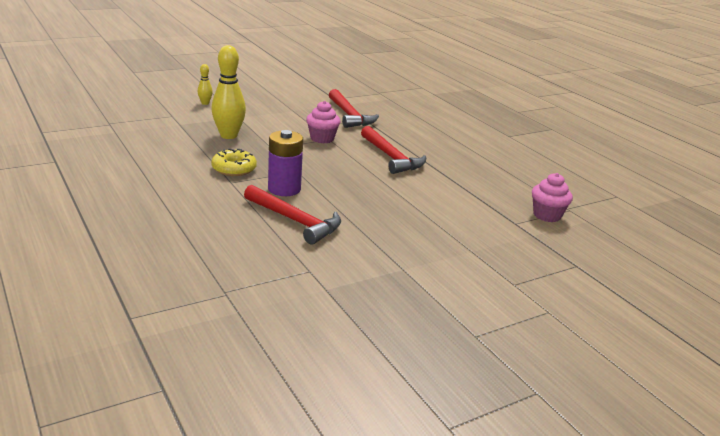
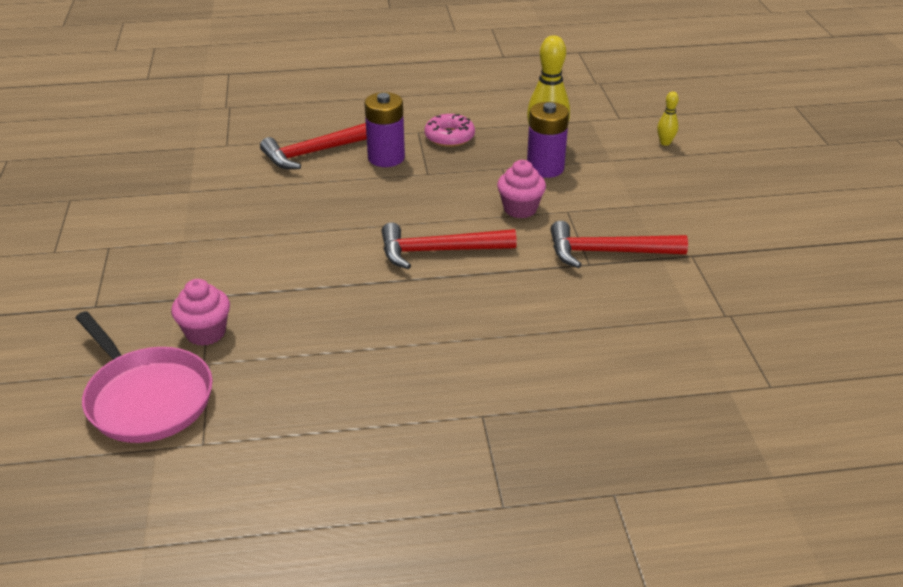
camera: 115 degrees right, 10 degrees up
(234, 169) = (449, 137): yellow donut -> pink donut
(263, 134) = (545, 168): none -> purple battery
(615, 220) = (147, 398): none -> pink pan

